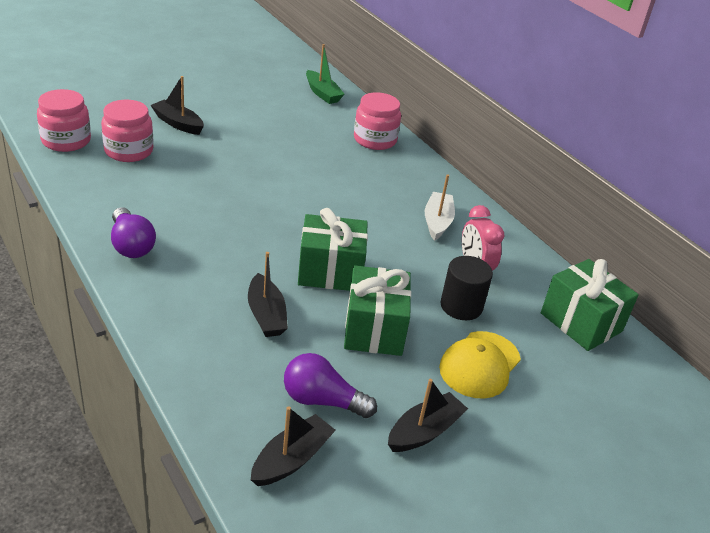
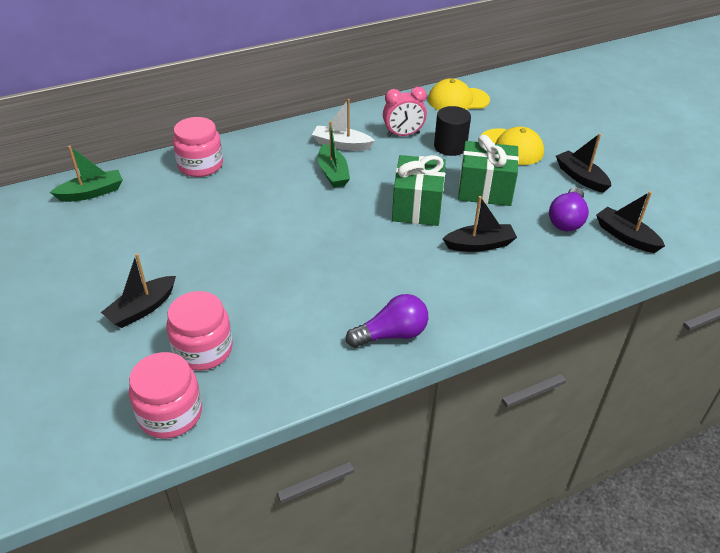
camera: 80 degrees left, 5 degrees up
(381, 215) = (333, 173): none -> green boat
(581, 322) = (458, 100): green gift -> yellow cap

